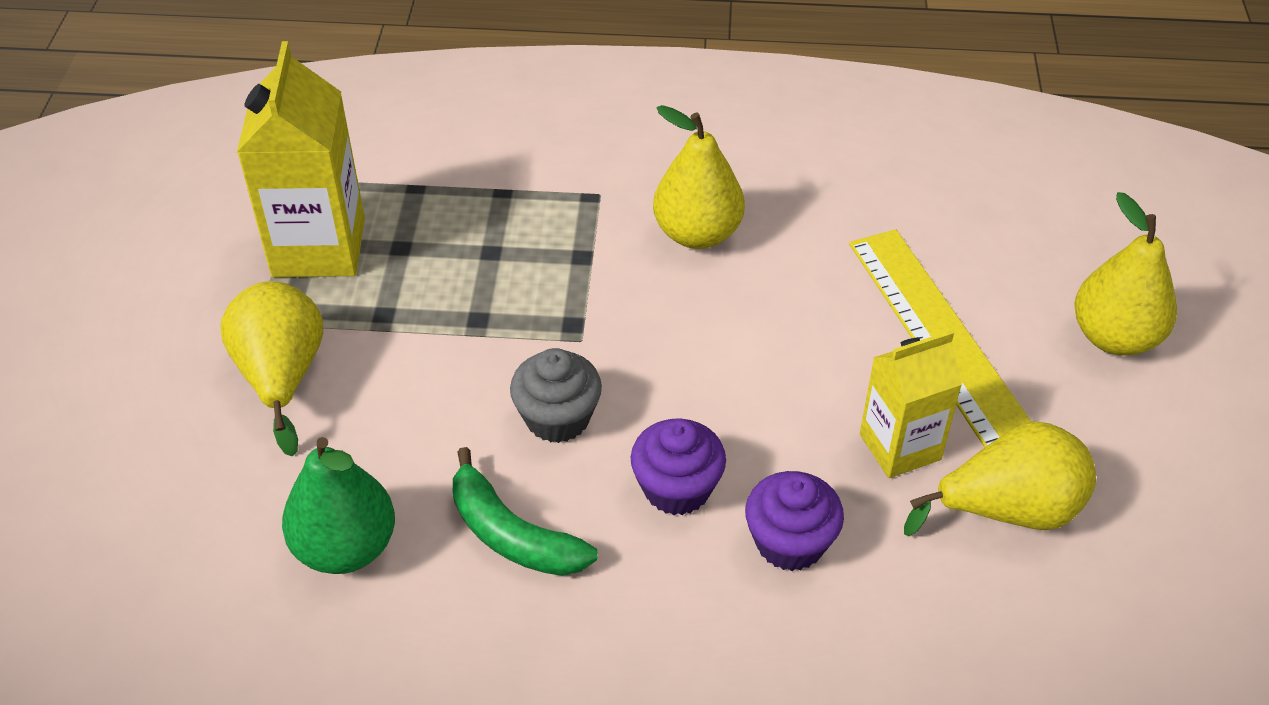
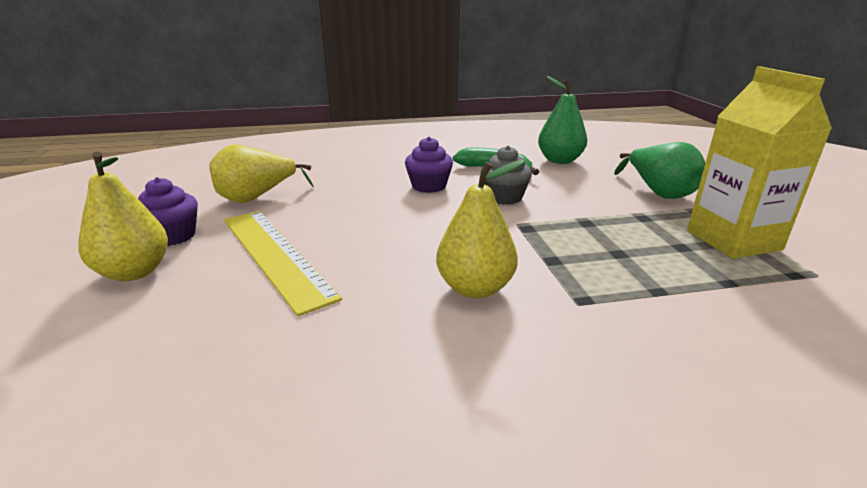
camera: 165 degrees right, 20 degrees down
(282, 377) = (659, 192): yellow pear -> green pear
(790, 542) = (369, 180): purple cupcake -> purple cupcake (173, 236)
(900, 447) = (311, 209): yellow carton -> none

